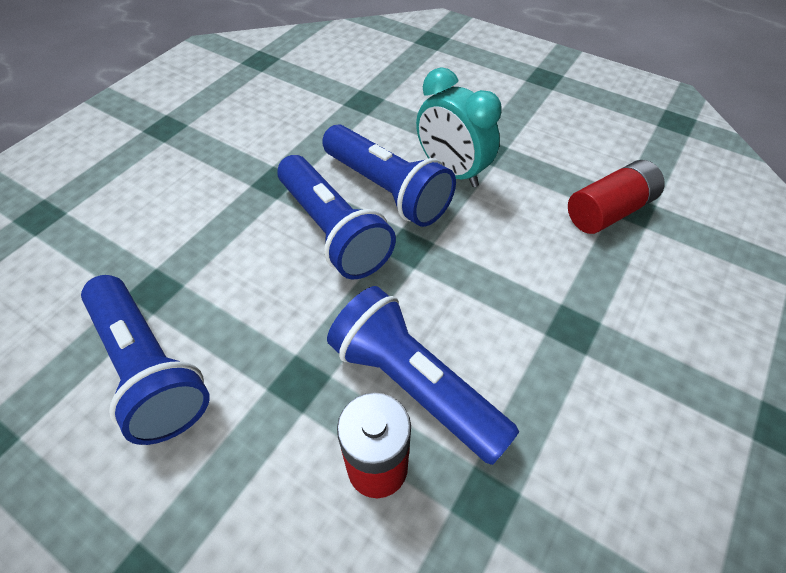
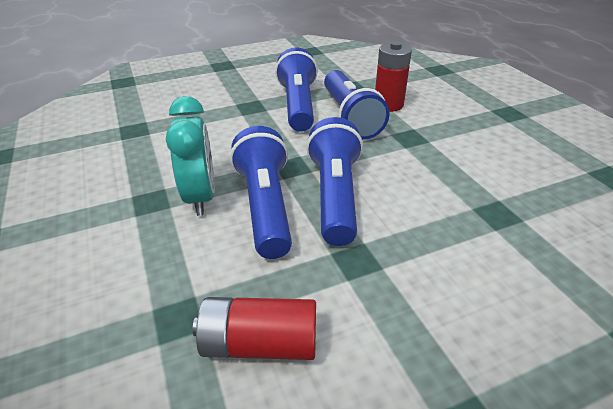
camera: 145 degrees left, 15 degrees down
(150, 368) = (501, 172): blue flashlight -> blue flashlight (298, 105)
(608, 211) = (149, 134): red battery -> red battery (259, 343)

